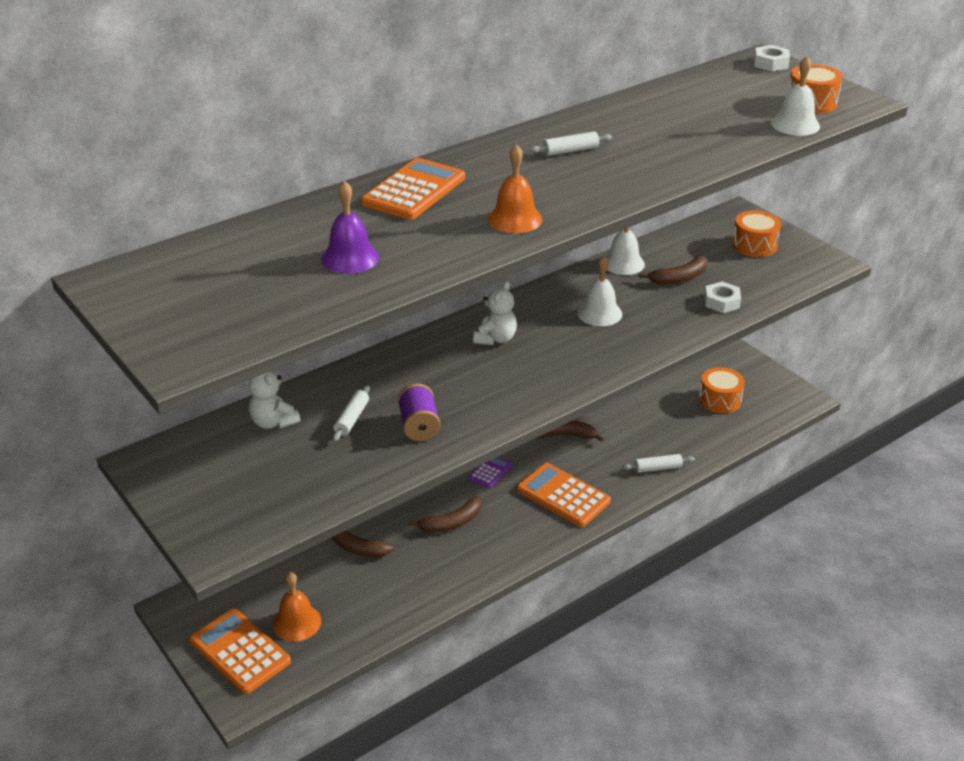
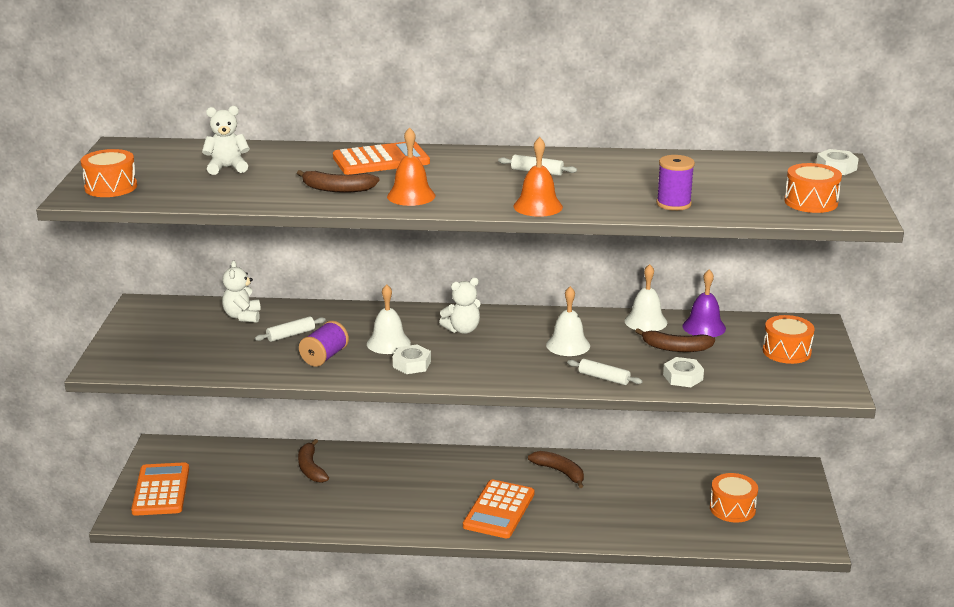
camera: 40 degrees right, 10 degrees down
(194, 336) = (111, 187): none -> orange drum
(278, 259) = (227, 168): none -> white teddy bear
(297, 622) = (214, 492): orange bell -> orange bell (538, 206)
(350, 258) = (267, 181): purple bell -> purple bell (704, 327)
(451, 523) = (393, 486): brown banana -> brown banana (337, 189)
(490, 471) = (468, 468): purple calculator -> none
(506, 394) = (412, 364): none -> white nut
(563, 496) = (499, 510): orange calculator -> orange calculator turned 150 degrees counterclockwise
(657, 468) = (602, 529): white rolling pin -> white rolling pin (604, 378)
(728, 142) = (673, 204): none -> purple spool
(795, 124) = (759, 211): white bell -> white bell (388, 343)

